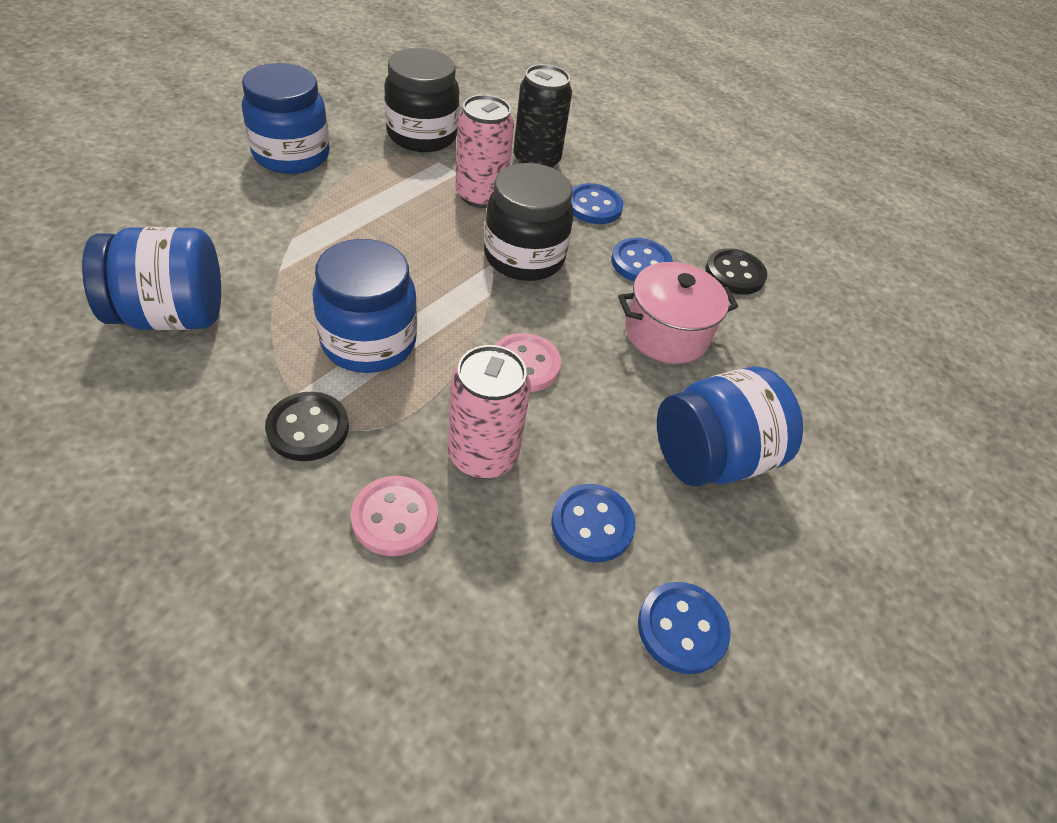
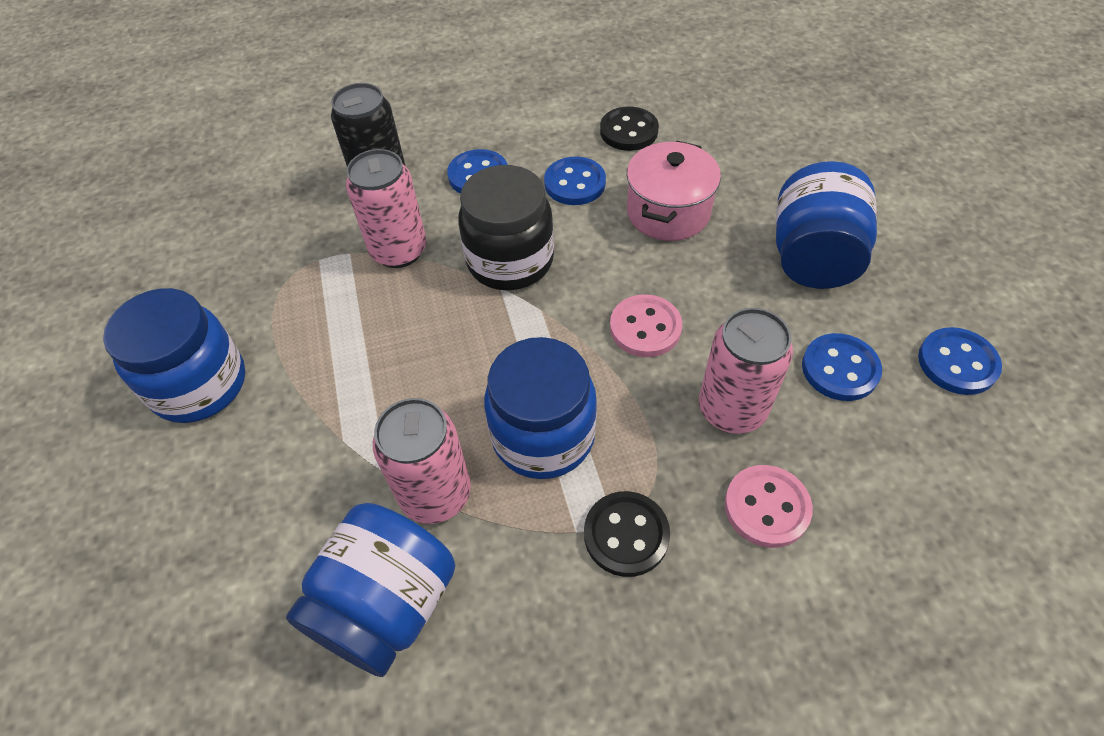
camera: 45 degrees left, 5 degrees up
(277, 303) = (435, 494): none -> pink can
(422, 135) = (264, 253): black jar -> none

